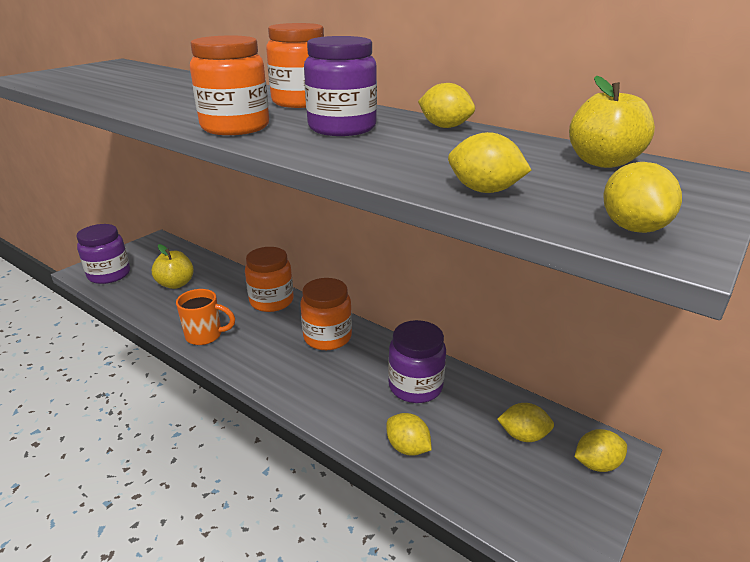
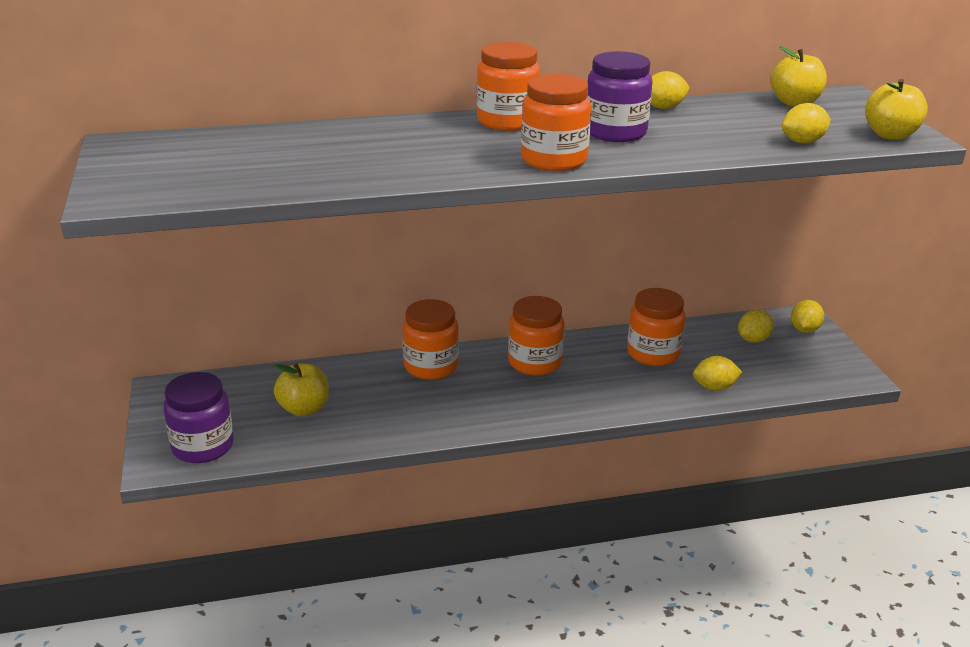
camera: 50 degrees left, 0 degrees up
(205, 335) = (440, 423): orange mug -> none
(415, 386) = (653, 353): purple jar -> orange jar
(632, 228) = (890, 135): yellow lemon -> yellow apple

